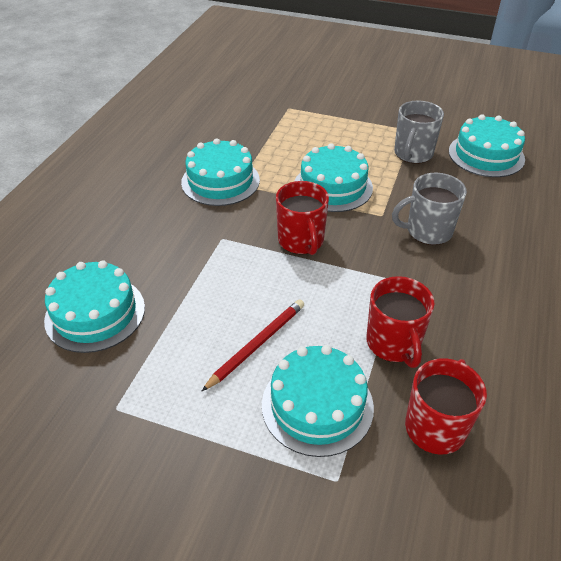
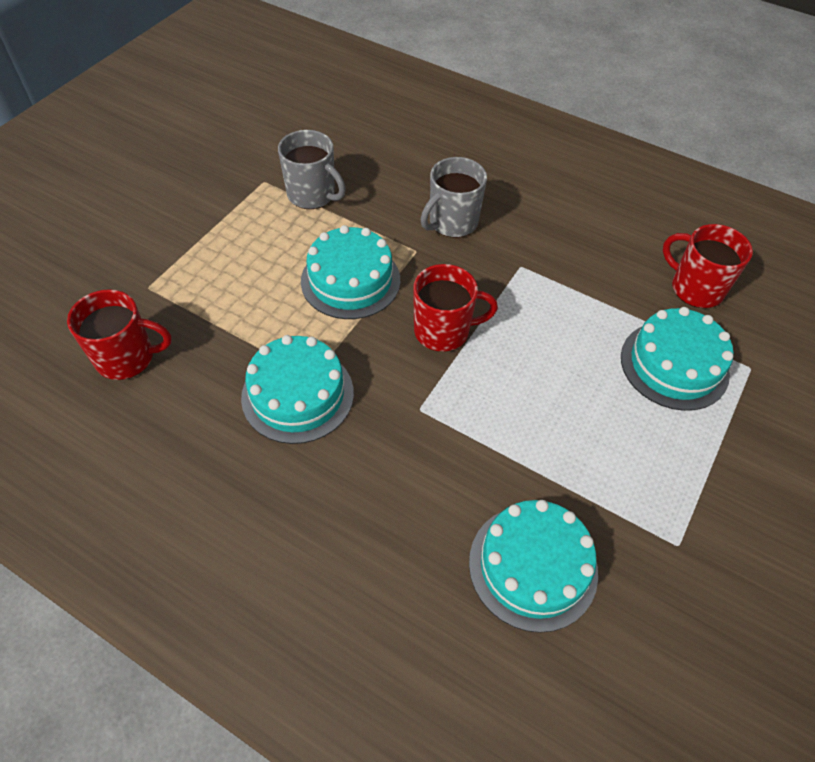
camera: 80 degrees left, 10 degrees up
(257, 344) = (597, 400): red pencil -> none
(393, 344) = (604, 291): red mug -> red mug (127, 358)
(427, 231) = (452, 222): grey mug -> grey mug turned 45 degrees clockwise
(486, 155) = (337, 140): turquoise cake -> none

